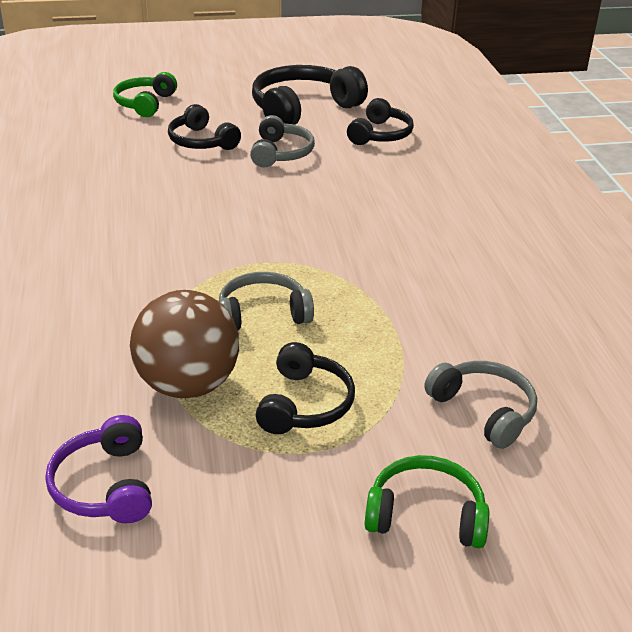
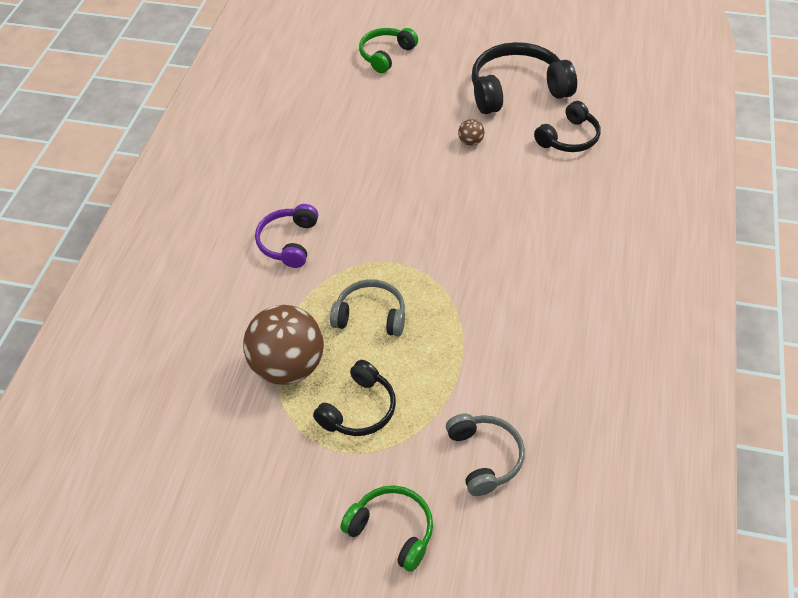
camera: 25 degrees right, 15 degrees up
(104, 485) = (199, 434): purple headphones -> purple headphones (288, 242)
(201, 141) = (411, 113): black headphones -> none
(281, 153) = (470, 142): grey headphones -> brown ball

